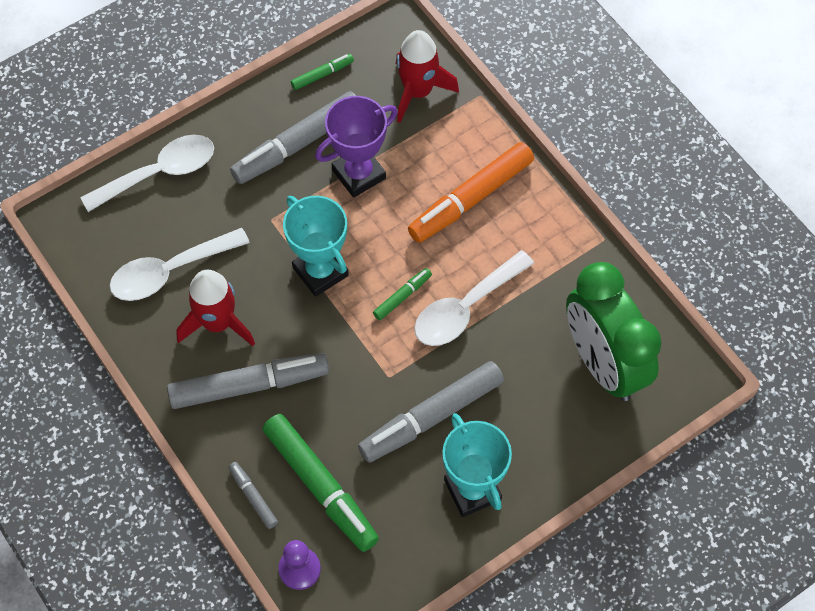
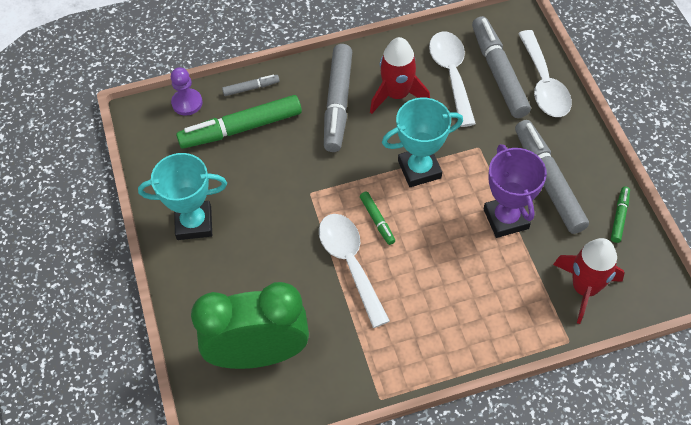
camera: 110 degrees right, 5 degrees down
(322, 75) = (619, 217): green marker -> green marker turned 150 degrees counterclockwise
(431, 417) = (265, 212): grey marker -> grey marker (498, 72)
(470, 199) = (456, 299): orange marker -> none

